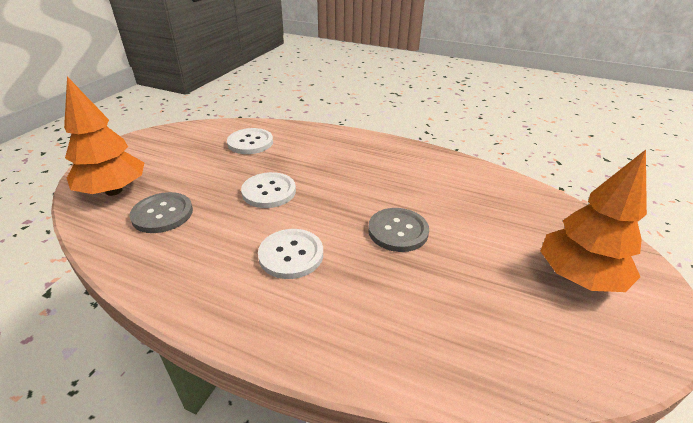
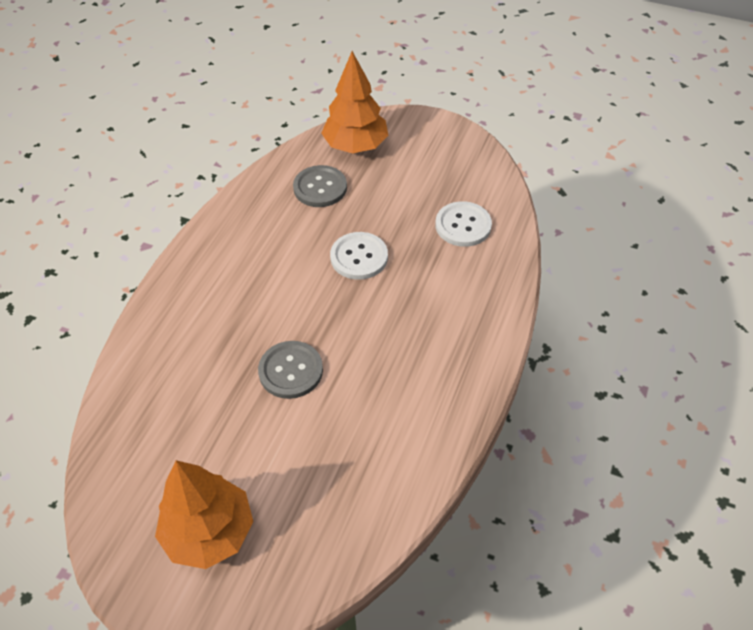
camera: 90 degrees right, 15 degrees up
(291, 255) = (260, 286): white button -> none

